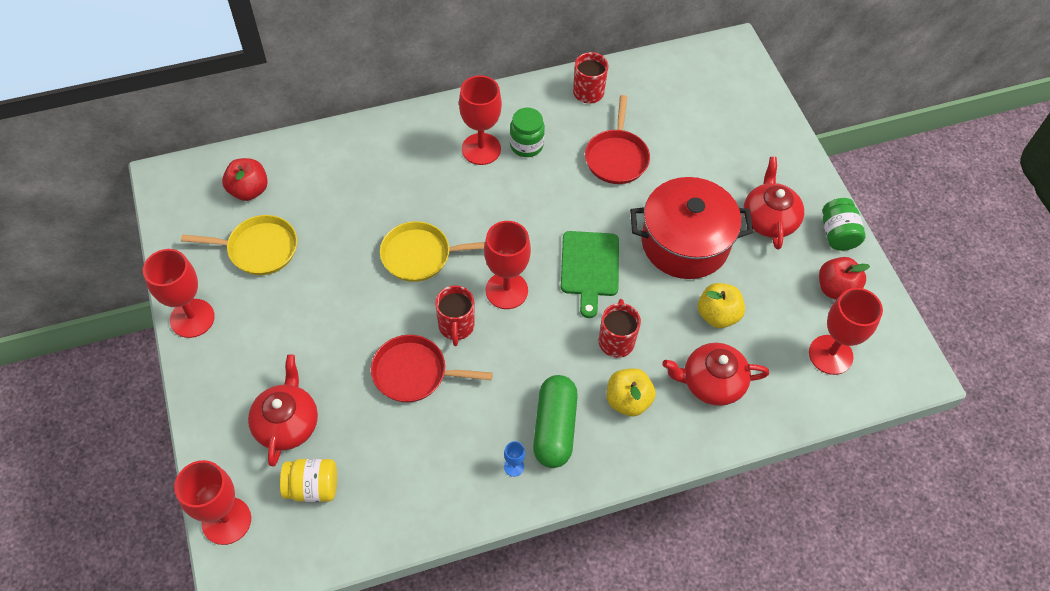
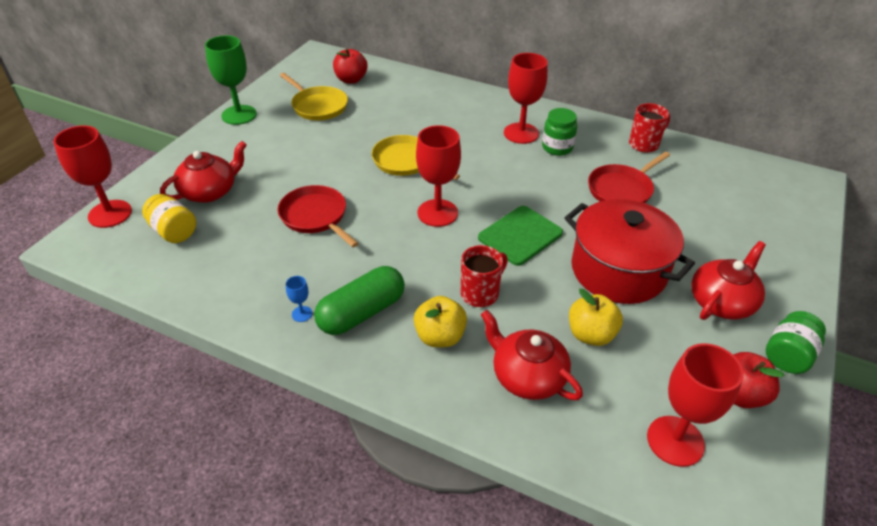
camera: 45 degrees right, 15 degrees down
(192, 318) = (239, 115): red goblet -> green goblet
(456, 326) = (377, 210): red mug -> none

